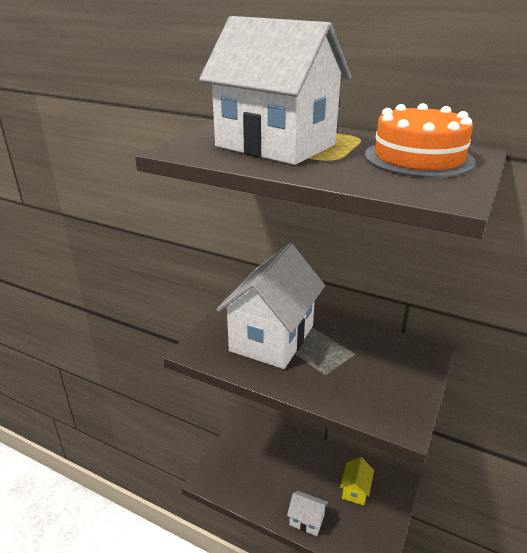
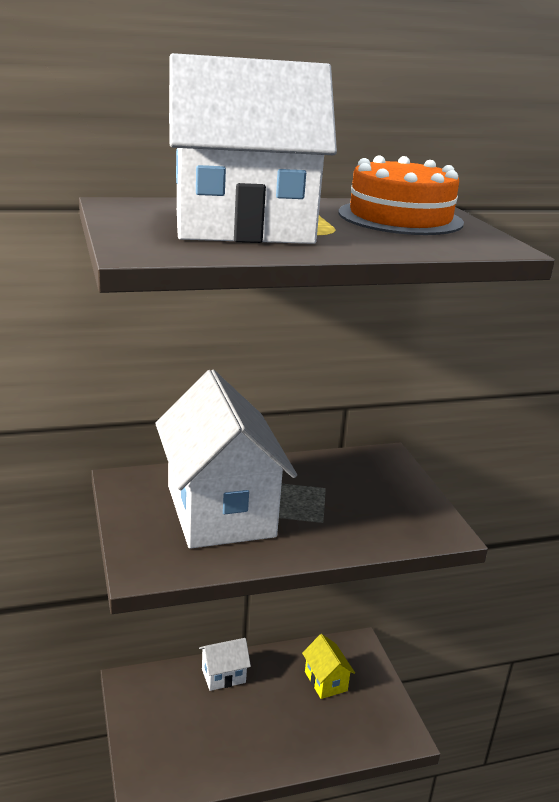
camera: 45 degrees left, 5 degrees down
(306, 520) = (307, 747): white house -> white house (223, 675)

